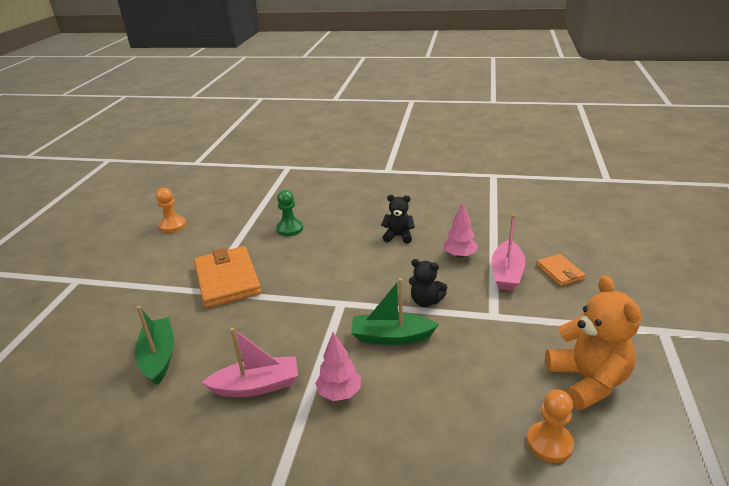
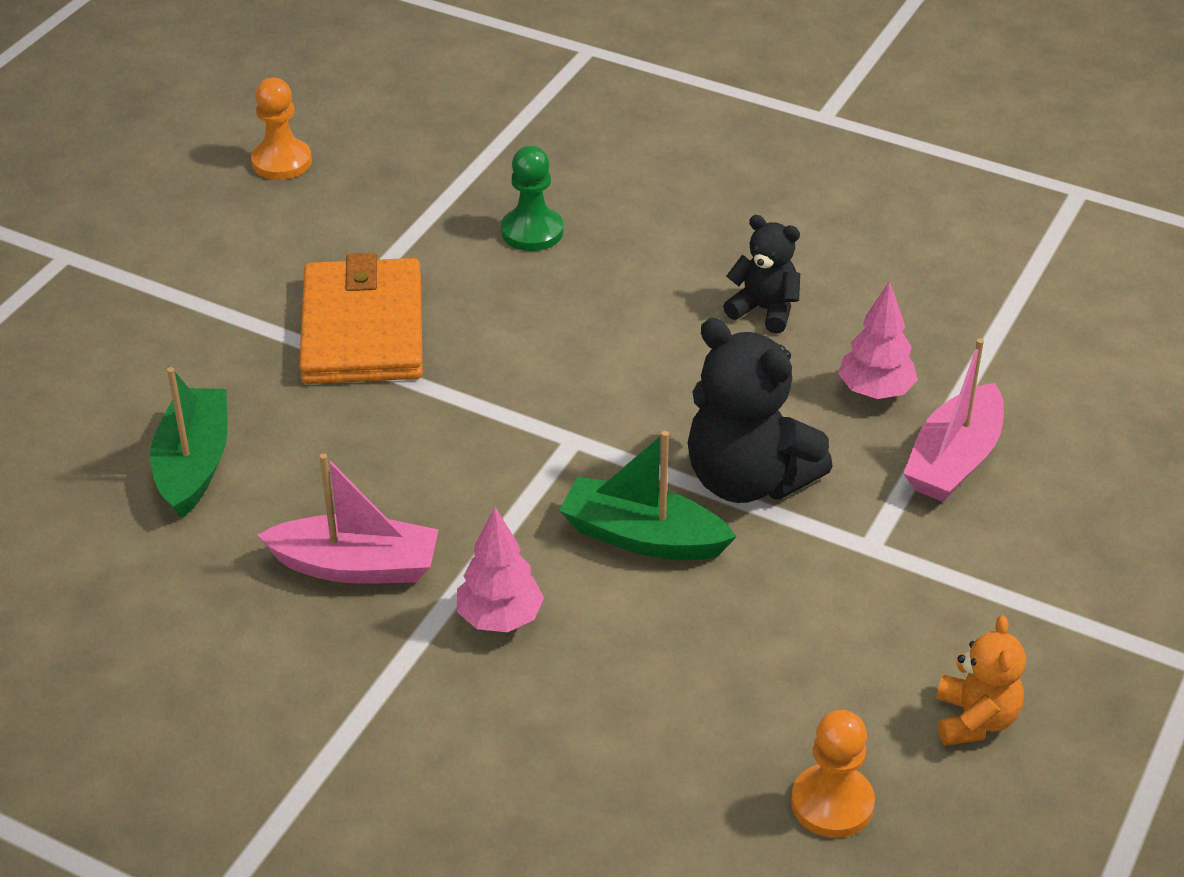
camera: 15 degrees right, 10 degrees up
(426, 301) = (747, 480): black teddy bear -> black teddy bear, size x1.76
(560, 272) = (1072, 486): orange wallet -> none
(587, 381) = (975, 720): orange teddy bear -> orange teddy bear, size x0.57

